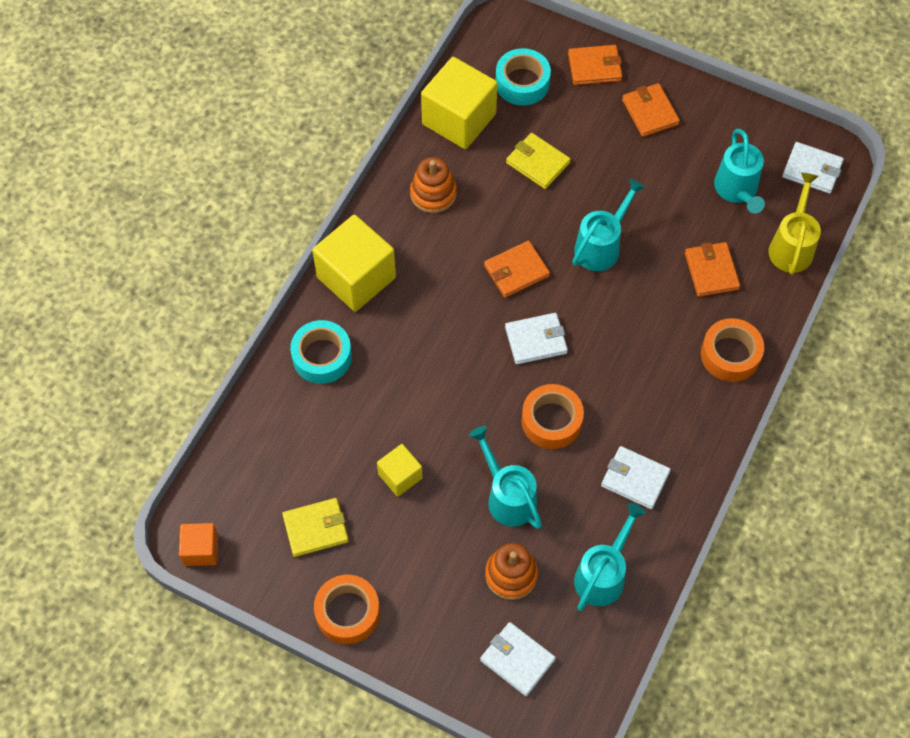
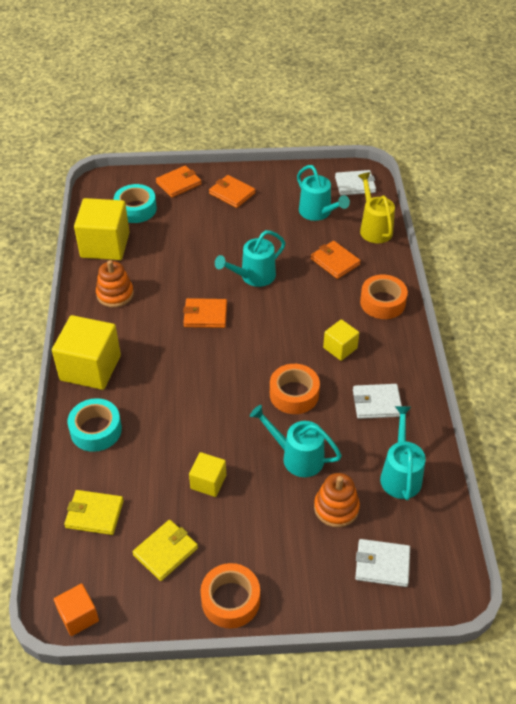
camera: 30 degrees left, 15 degrees down
(516, 271) = (205, 315): orange wallet -> orange wallet turned 60 degrees clockwise
(536, 340) = (248, 350): white wallet -> none
(538, 163) = (177, 248): yellow wallet -> yellow wallet (94, 514)
(601, 245) = (253, 277): turquoise watering can -> turquoise watering can turned 135 degrees counterclockwise
(640, 389) = (340, 348): none -> yellow cube

